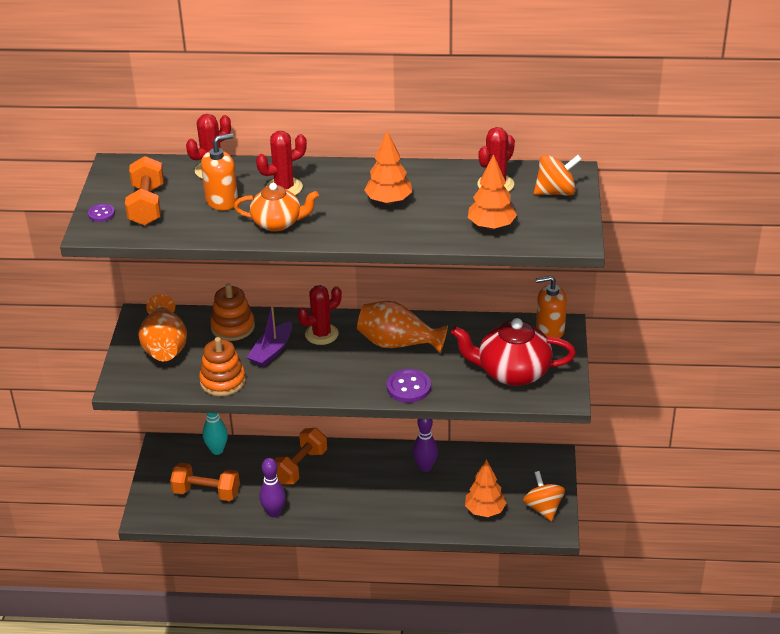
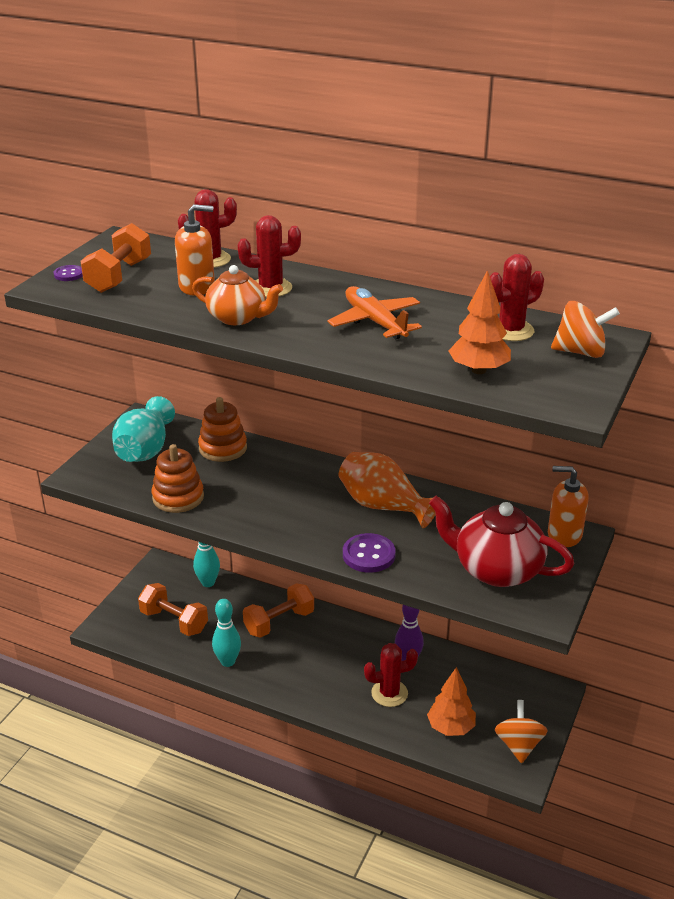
camera: 20 degrees right, 5 degrees down
(165, 346) = (145, 450): orange vase -> turquoise vase
(271, 351) = (246, 481): purple boat -> none
(274, 512) = (228, 661): purple bowling pin -> turquoise bowling pin
(321, 334) = (308, 477): red cactus -> red cactus (389, 693)
(388, 201) = (375, 322): orange tree -> orange plane

